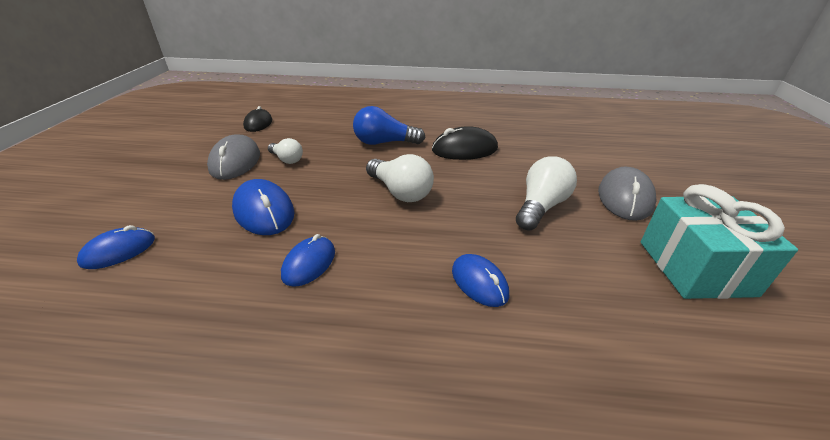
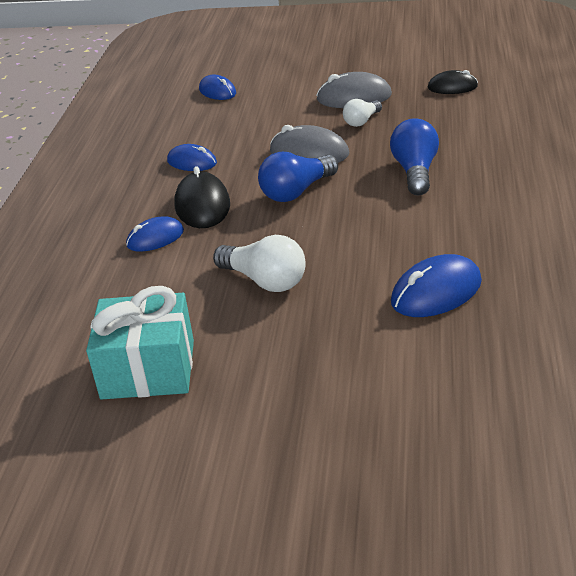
camera: 95 degrees right, 0 degrees up
(264, 211) = (264, 130): blue mouse -> blue mouse (436, 292)
(400, 192) = (296, 192): white light bulb -> blue light bulb
(464, 149) = (406, 230): black mouse -> black mouse (202, 205)
(625, 198) = (283, 351): grey mouse -> grey mouse (309, 153)

